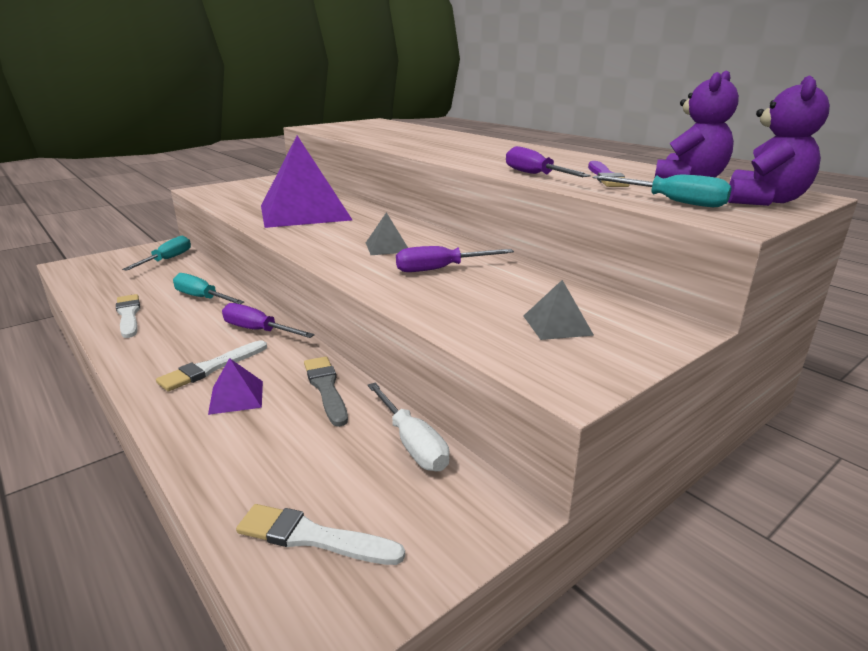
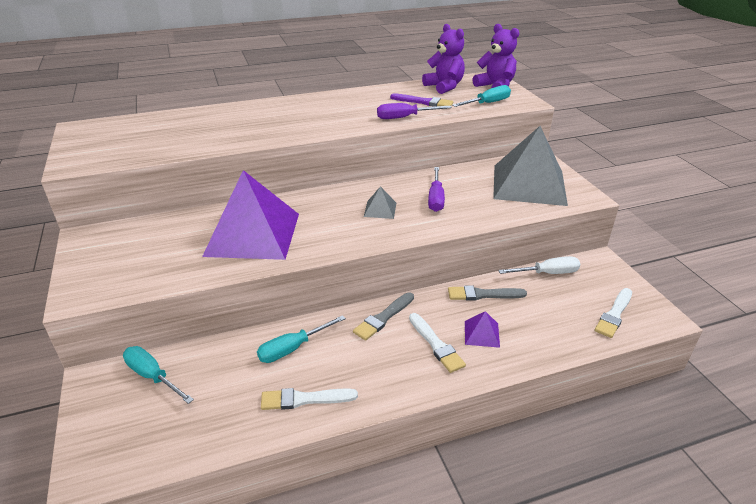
camera: 70 degrees left, 10 degrees up
(258, 330) = (383, 318): purple screwdriver -> grey brush
(557, 325) = (529, 184): grey pyramid -> grey pyramid, size x2.50

